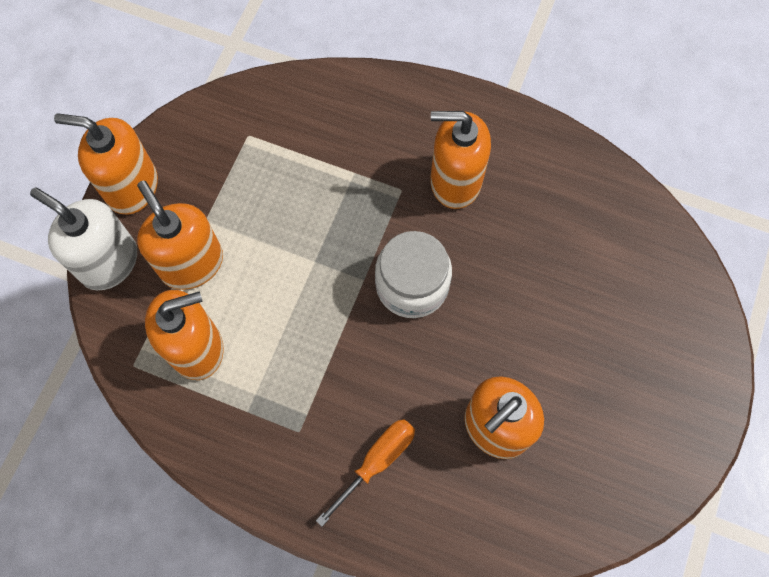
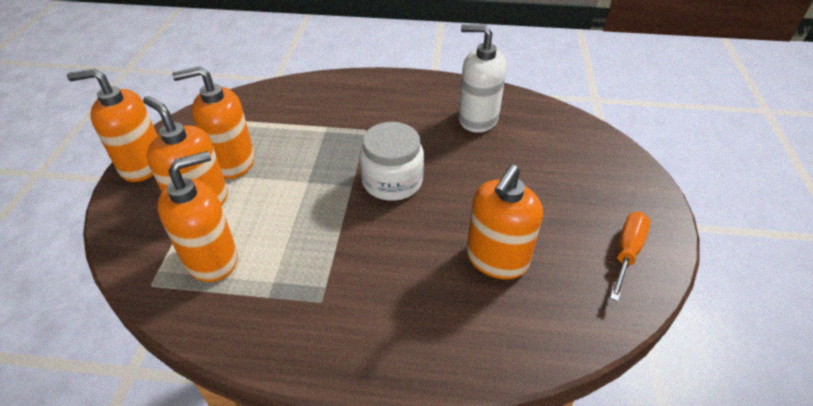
camera: 15 degrees left, 25 degrees down
(109, 262) = (123, 215): white soap dispenser -> white soap dispenser (477, 118)
(376, 462) = (400, 309): orange screwdriver -> orange screwdriver (626, 253)
(455, 181) = (405, 118): orange soap dispenser -> orange soap dispenser (232, 162)

